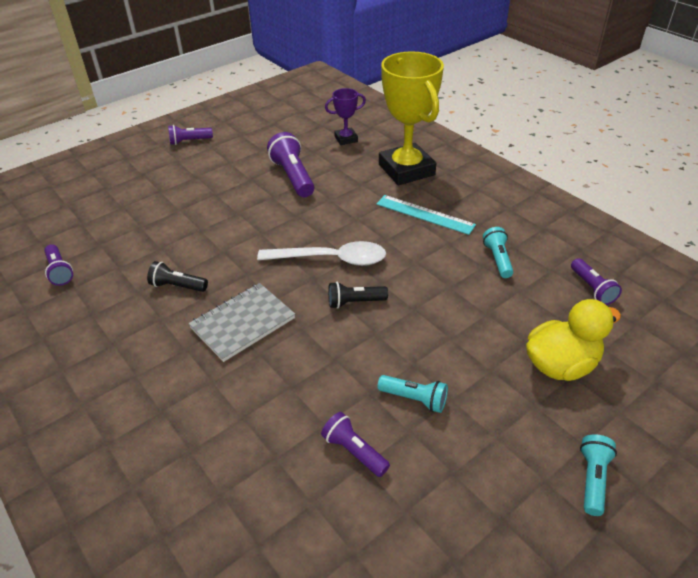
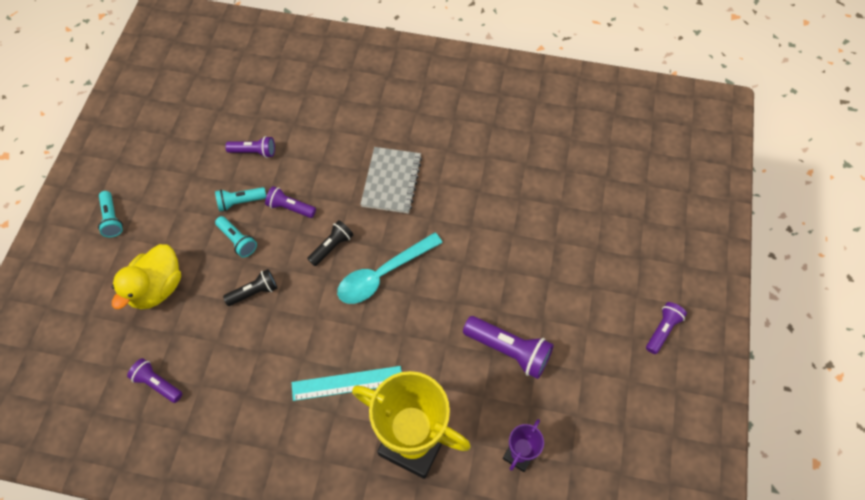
camera: 140 degrees right, 20 degrees up
(59, 271) = (557, 135): purple flashlight -> purple flashlight (290, 208)
(177, 286) = (466, 178): black flashlight -> black flashlight (254, 292)
(331, 259) = (382, 274): white spoon -> turquoise spoon
(497, 259) = (250, 367): turquoise flashlight -> turquoise flashlight (237, 240)

